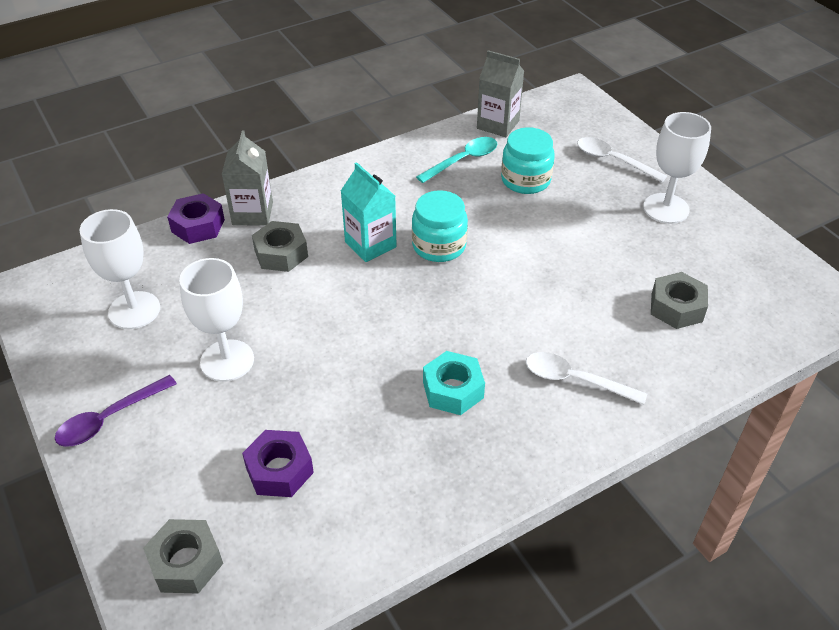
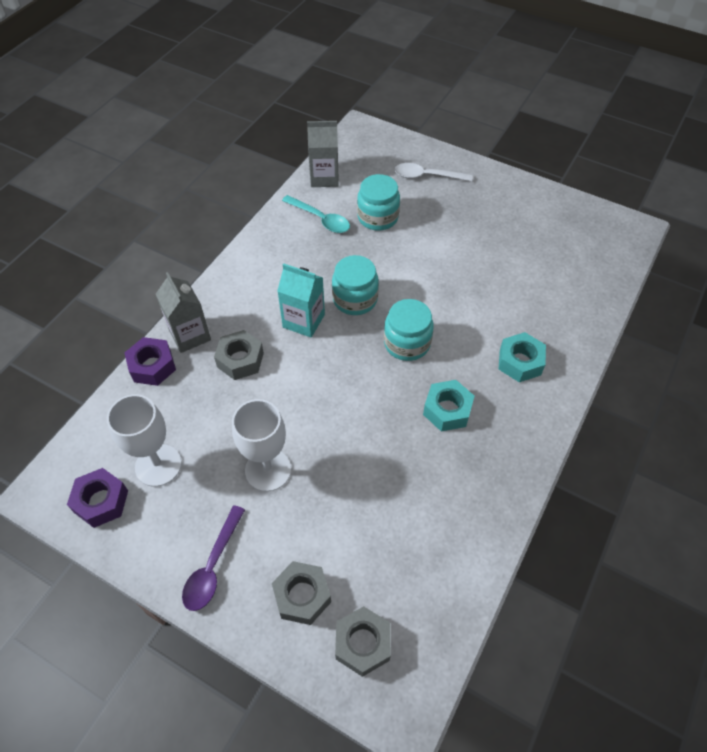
camera: 30 degrees left, 10 degrees up
(279, 470) = (374, 535): purple nut -> purple nut (101, 501)
(461, 308) = (407, 343): none -> turquoise jar
(463, 160) = (320, 219): turquoise spoon -> turquoise spoon turned 105 degrees clockwise
(575, 380) = (520, 362): white spoon -> turquoise nut
(666, 208) = (487, 201): white goblet -> none
(676, 307) = (545, 276): grey nut -> grey nut (302, 596)

